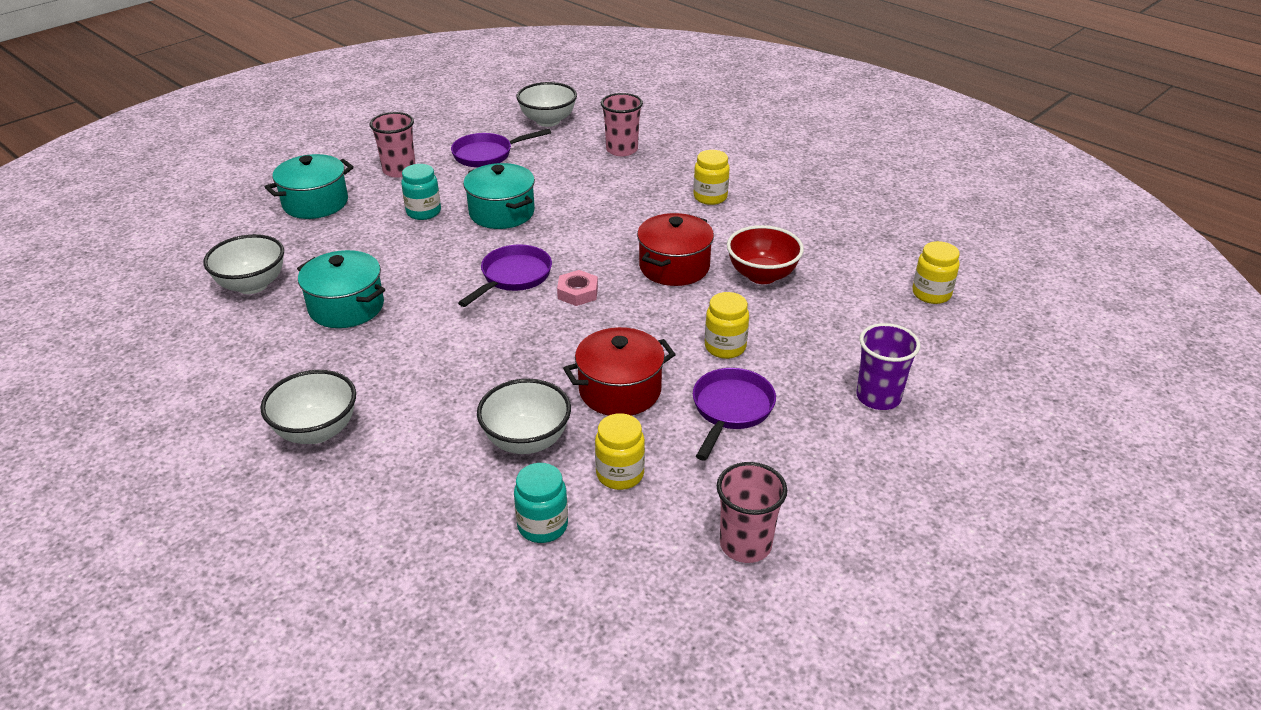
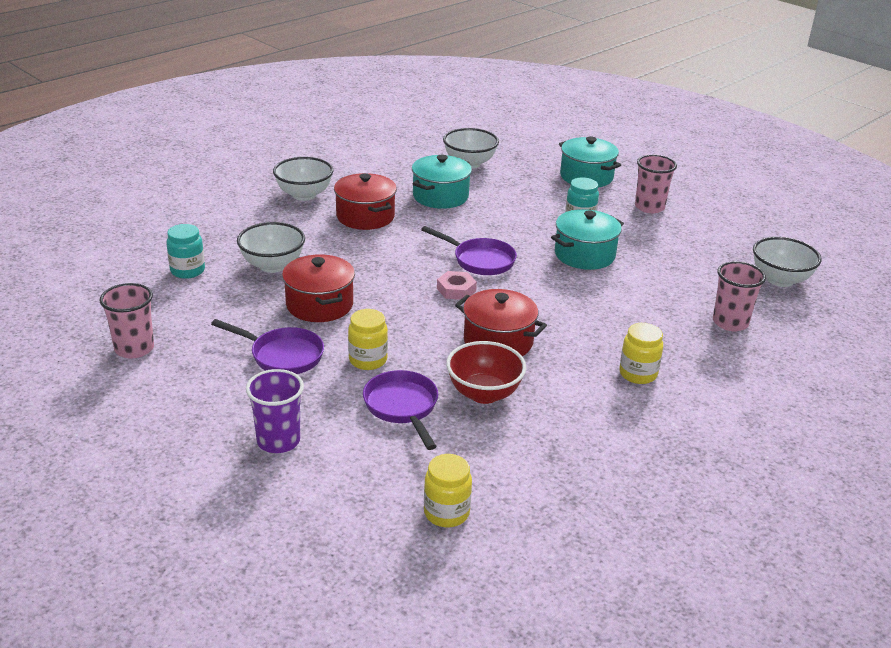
camera: 90 degrees right, 5 degrees down
(395, 367) = (365, 216): none -> red pot
(487, 155) = (693, 247): purple pan -> purple pan (402, 407)
(620, 474) = (225, 301): yellow jar -> none

